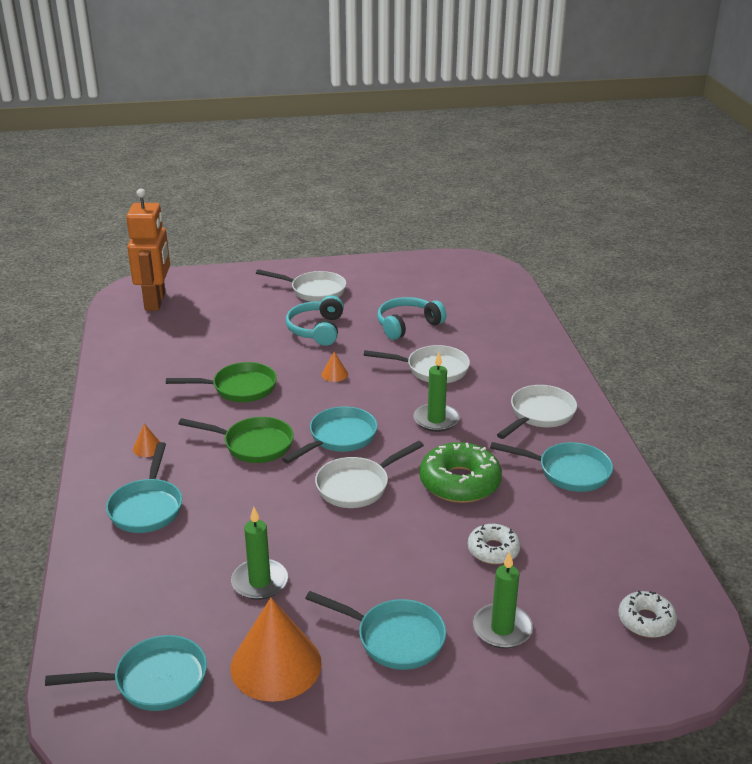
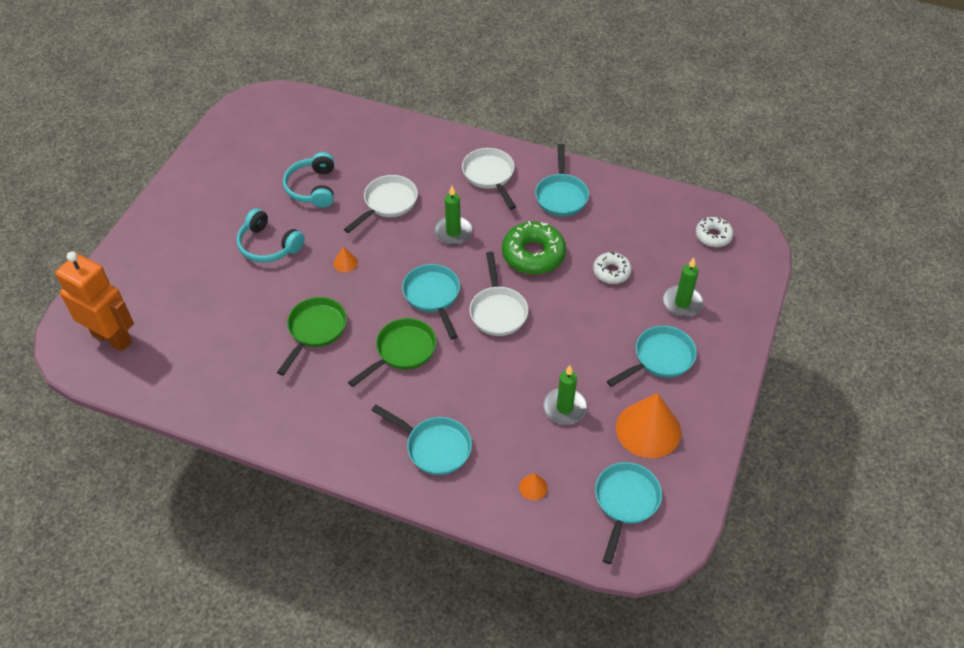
camera: 60 degrees left, 20 degrees up
(147, 448) = (354, 421): orange cone -> orange cone (533, 487)
(314, 291) = (202, 220): white pan -> none
(568, 472) = (561, 195): turquoise pan -> turquoise pan turned 135 degrees clockwise

